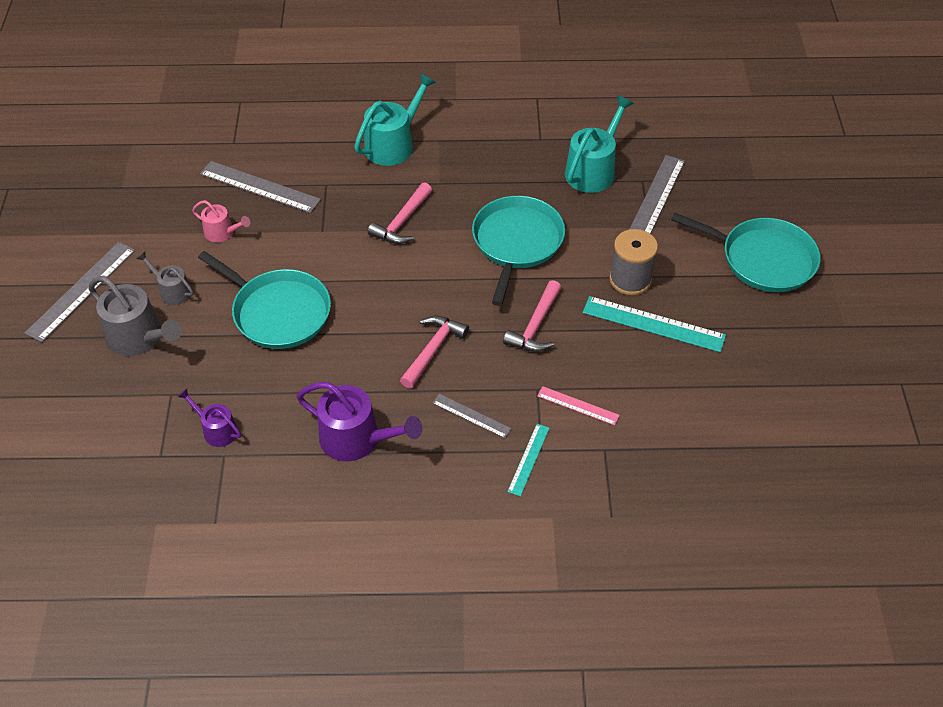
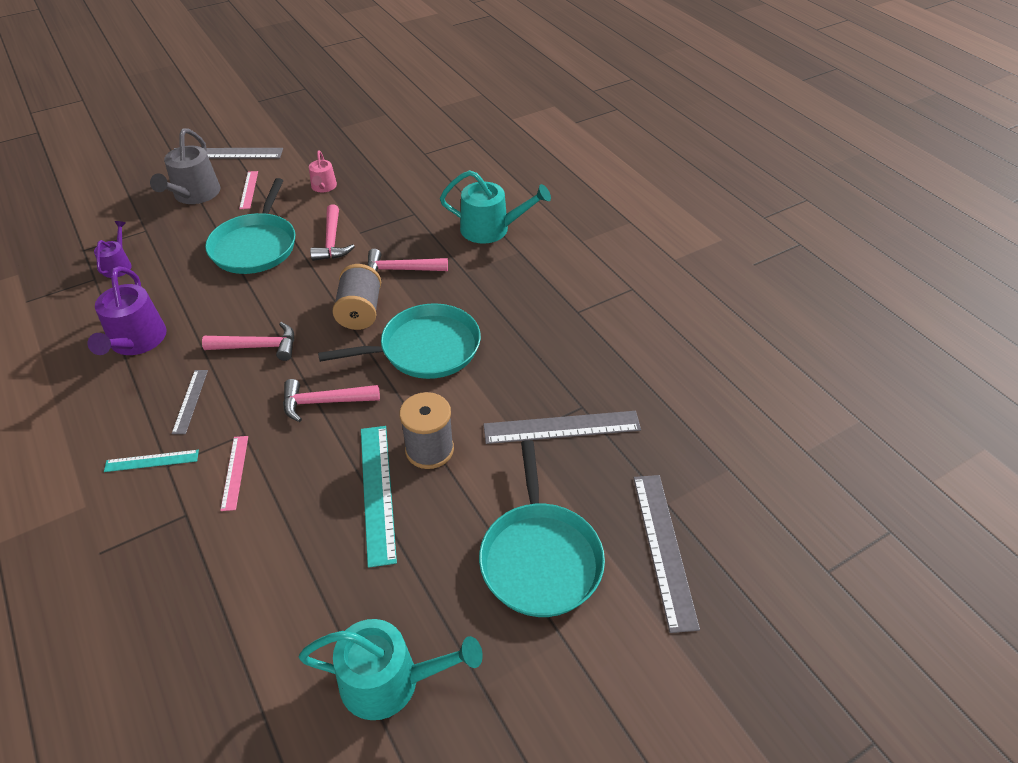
camera: 60 degrees right, 5 degrees down
(172, 291) = (249, 190): grey watering can -> pink ruler
(260, 187) = (386, 184): grey ruler -> grey ruler (664, 548)
(319, 254) = (332, 241): none -> pink hammer
(438, 267) = (360, 312): none -> grey spool
(593, 170) = (565, 364): turquoise watering can -> turquoise watering can (389, 681)

